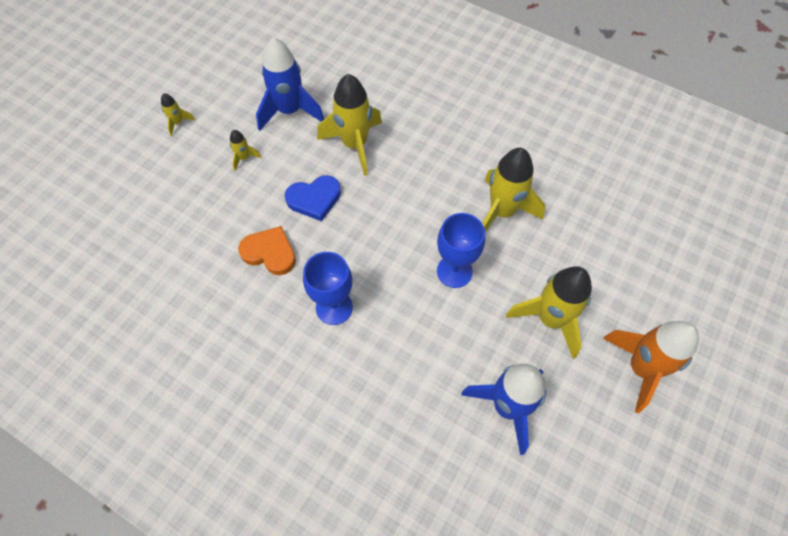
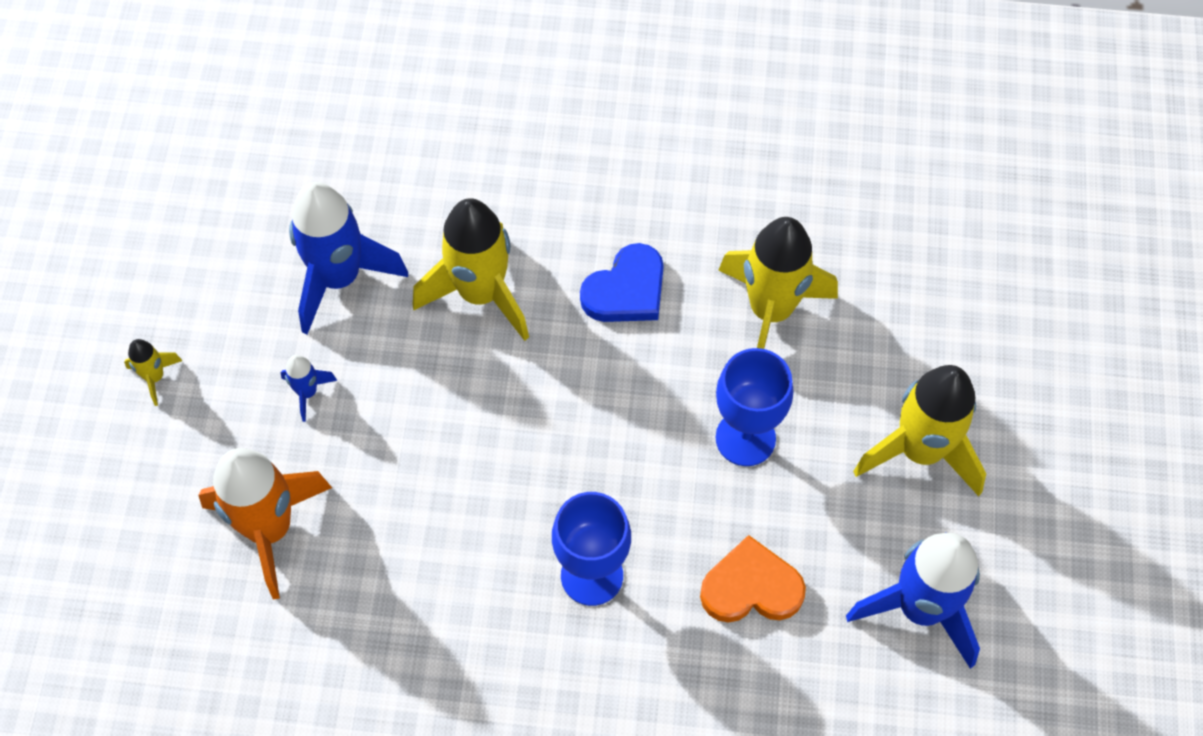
camera: 25 degrees left, 0 degrees up
(244, 158) = (307, 392): yellow rocket -> blue rocket
(270, 253) = (442, 533): orange heart -> orange heart (751, 587)
(314, 199) = (465, 414): blue heart -> blue heart (626, 290)
(641, 368) = (1077, 467): orange rocket -> orange rocket (270, 529)

